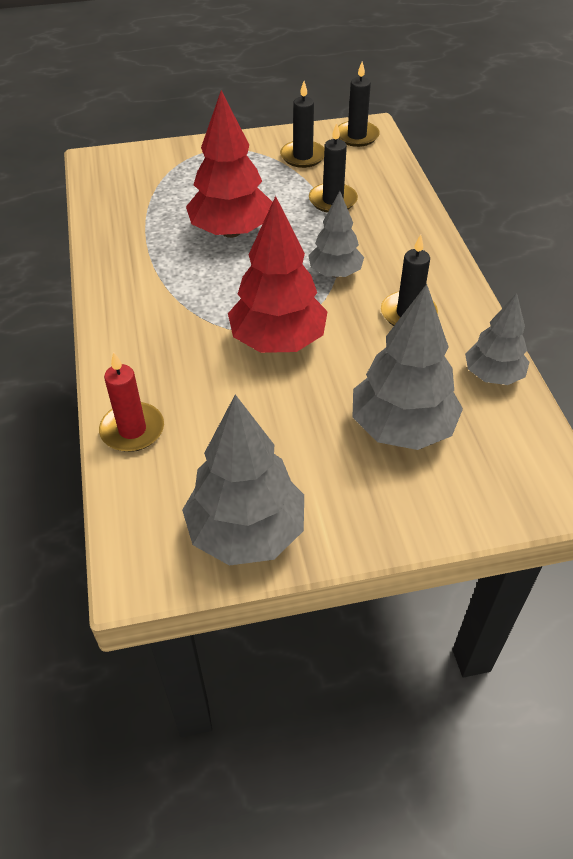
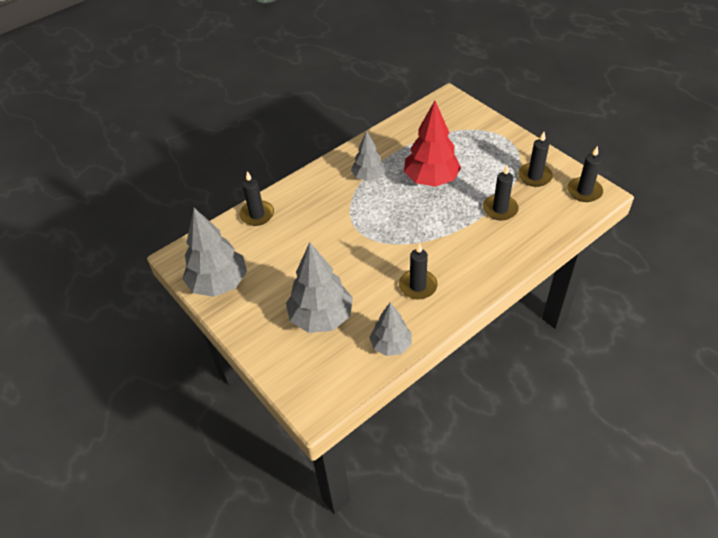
camera: 65 degrees right, 0 degrees up
(132, 430) = (257, 215): red candle -> black candle
(278, 341) = (353, 239): red tree -> none
(335, 273) = (429, 239): grey tree -> grey tree (368, 176)

